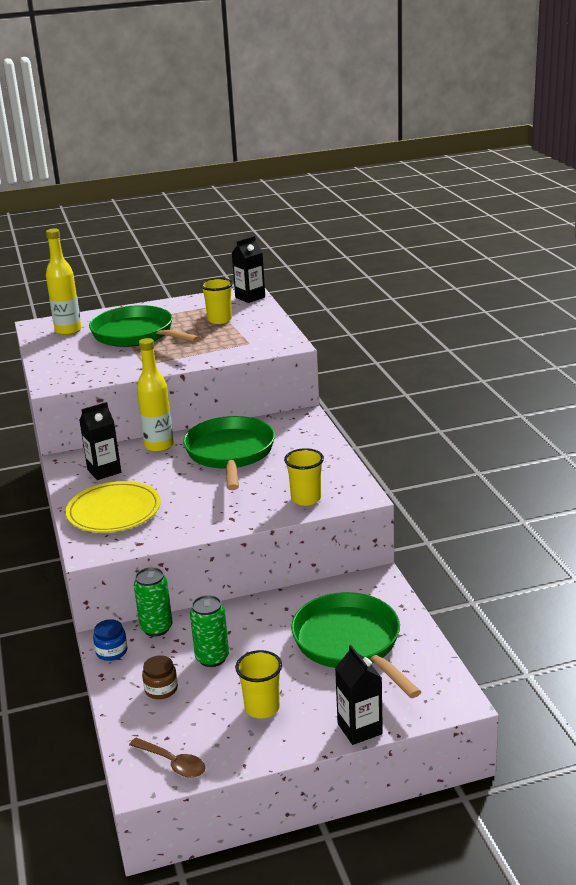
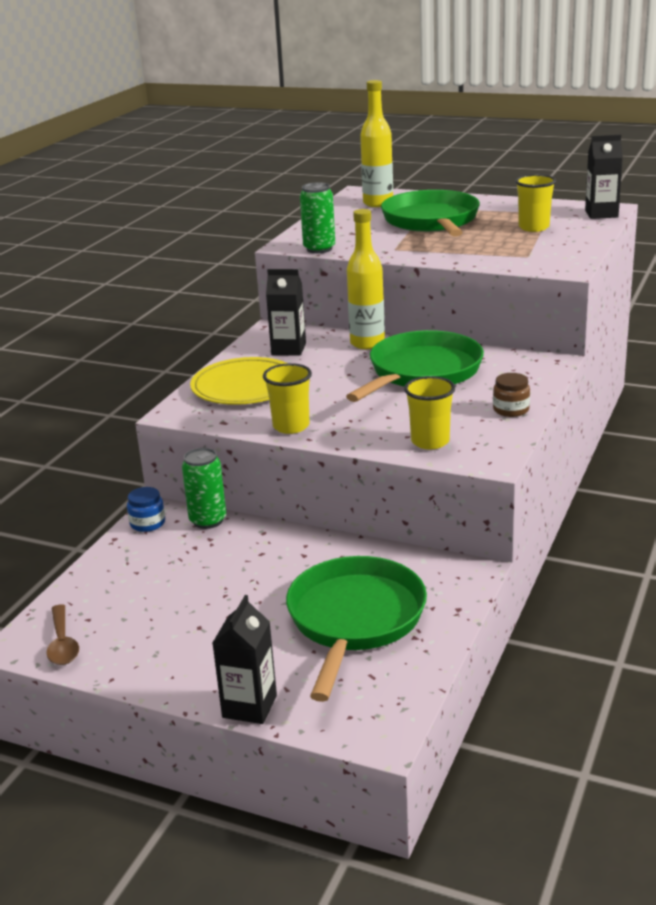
camera: 40 degrees right, 0 degrees up
(161, 689) = (140, 575): brown jar -> brown jar (511, 410)
(212, 658) = (215, 570): green can -> green can (319, 249)
(262, 708) = (194, 637): yellow cup -> yellow cup (291, 426)

